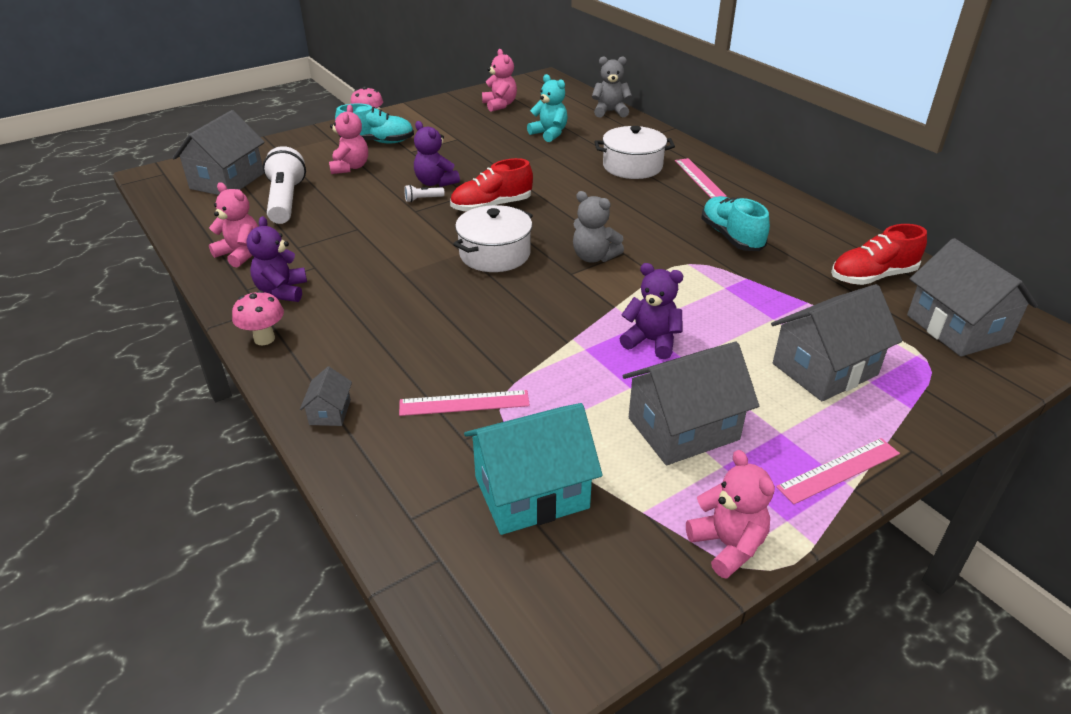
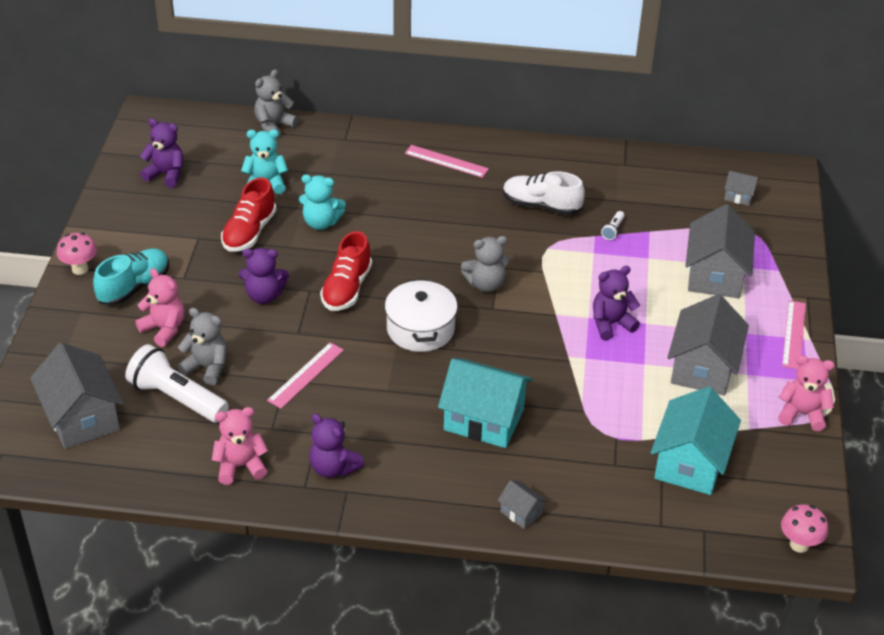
camera: 50 degrees left, 5 degrees up
(264, 339) = (392, 507): pink mushroom -> pink mushroom (799, 544)
(331, 197) = (207, 367): none -> grey teddy bear
(423, 199) = (284, 318): white flashlight -> white flashlight (613, 230)
(428, 333) = (484, 419): none -> turquoise house
(464, 403) = (580, 445): pink ruler -> pink ruler (306, 375)
(500, 105) = (166, 174): pink teddy bear -> purple teddy bear
(545, 167) = (321, 222): none -> turquoise teddy bear
(632, 166) = (383, 179): white pot -> none
(731, 237) = (541, 206): turquoise shoe -> white shoe
(872, 276) = (656, 185): red shoe -> red shoe (249, 232)
(957, 328) = (739, 196): grey house -> grey house, size x0.46

